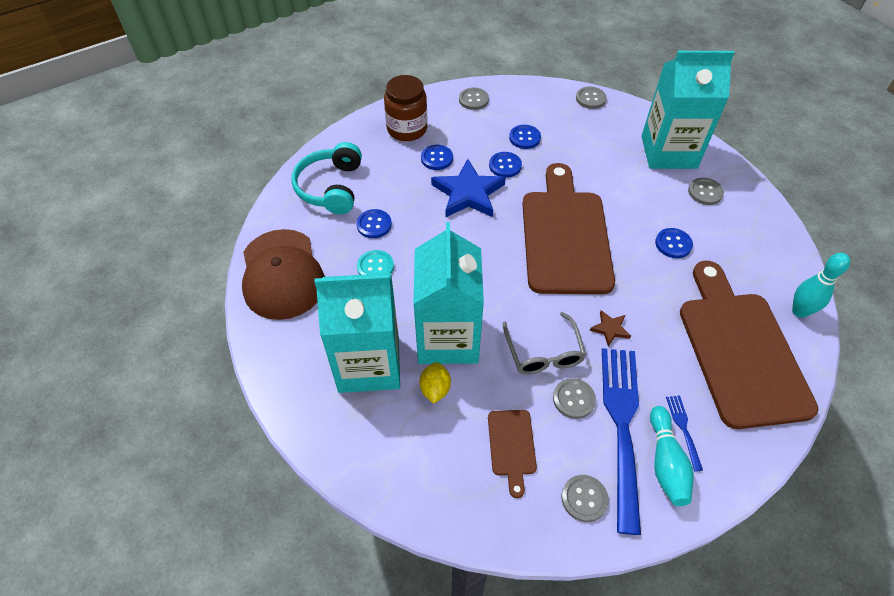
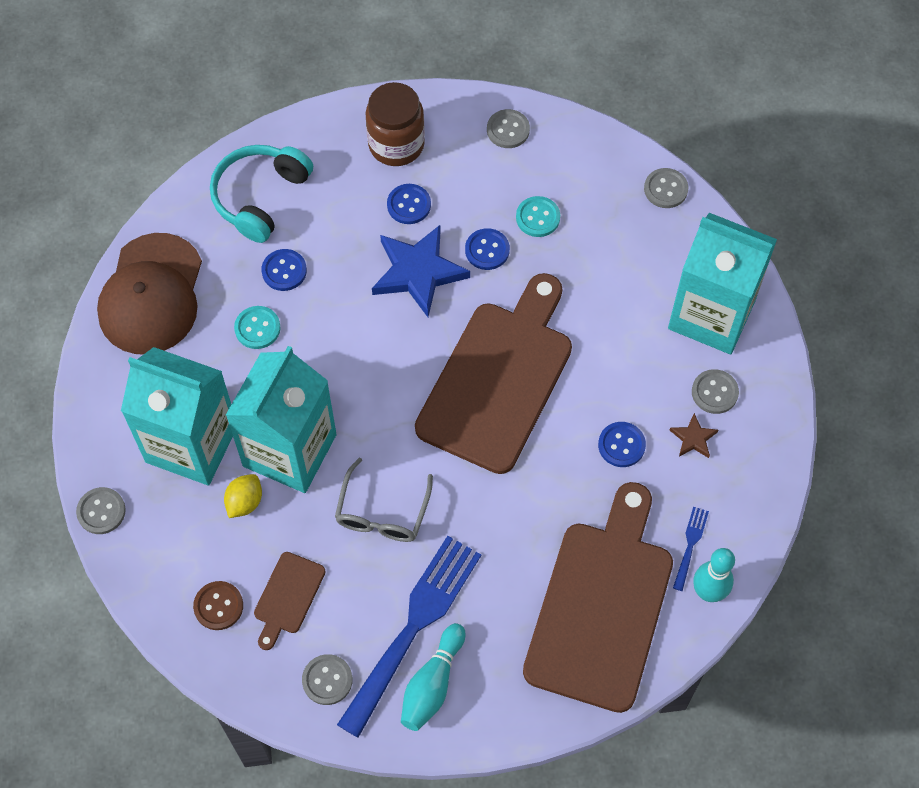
camera: 25 degrees right, 10 degrees up
(460, 479) = (218, 606): none -> brown button
(524, 138) = (538, 217): blue button -> turquoise button
(573, 399) = (381, 577): grey button -> grey button (101, 511)
(610, 329) = (473, 517): brown star -> brown star (693, 438)
(684, 429) = (475, 660): blue fork -> blue fork (690, 546)

